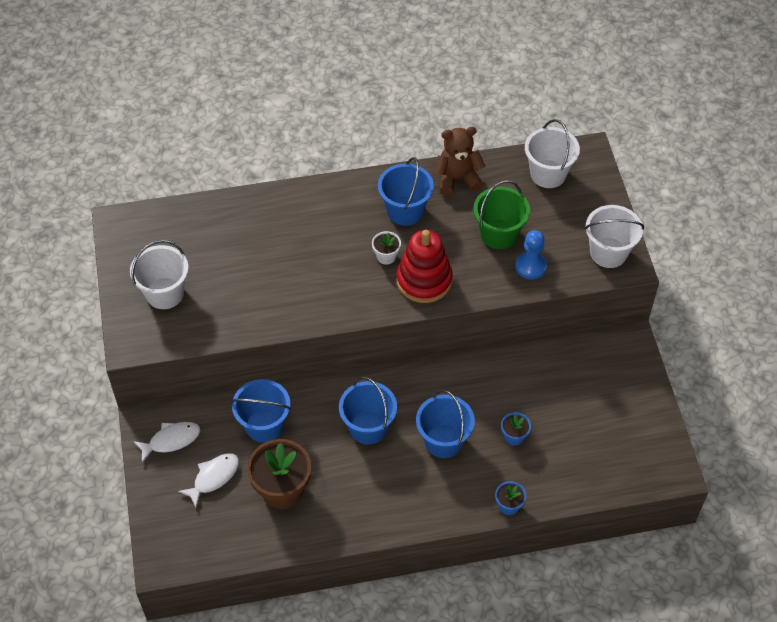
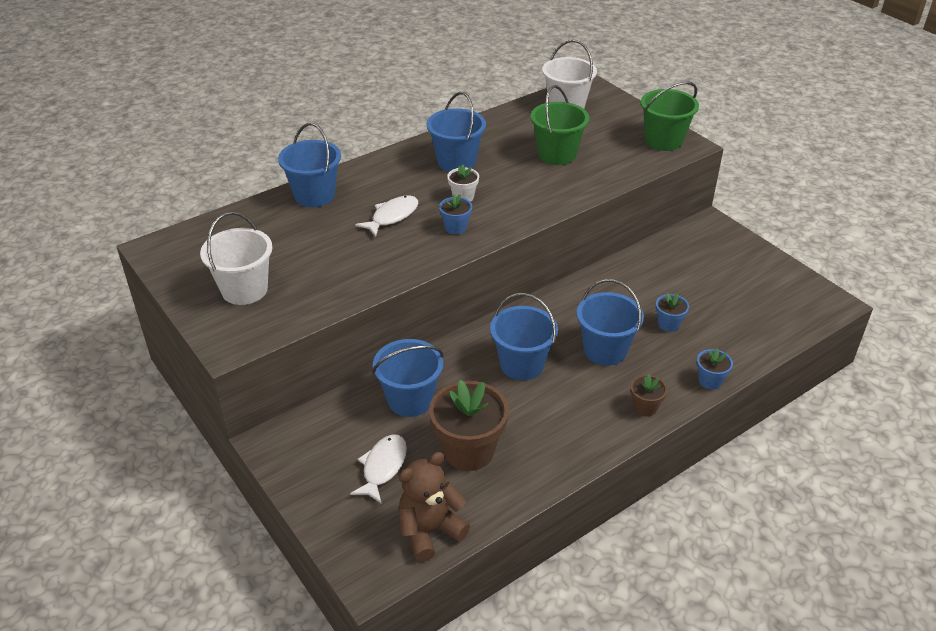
camera: 25 degrees left, 15 degrees down
(171, 440) = (311, 449): white fish -> white fish (392, 216)
(266, 208) = (314, 195): none -> blue bucket
(360, 289) = (455, 227): none -> blue flower pot
(424, 280) = (513, 204): red stacking toy -> none
(439, 508) = (645, 407): none -> brown flower pot
(457, 178) = (488, 129): brown teddy bear -> brown teddy bear (429, 531)
(530, 266) = (604, 167): blue pawn -> none
(608, 252) = (663, 141): white bucket -> green bucket

